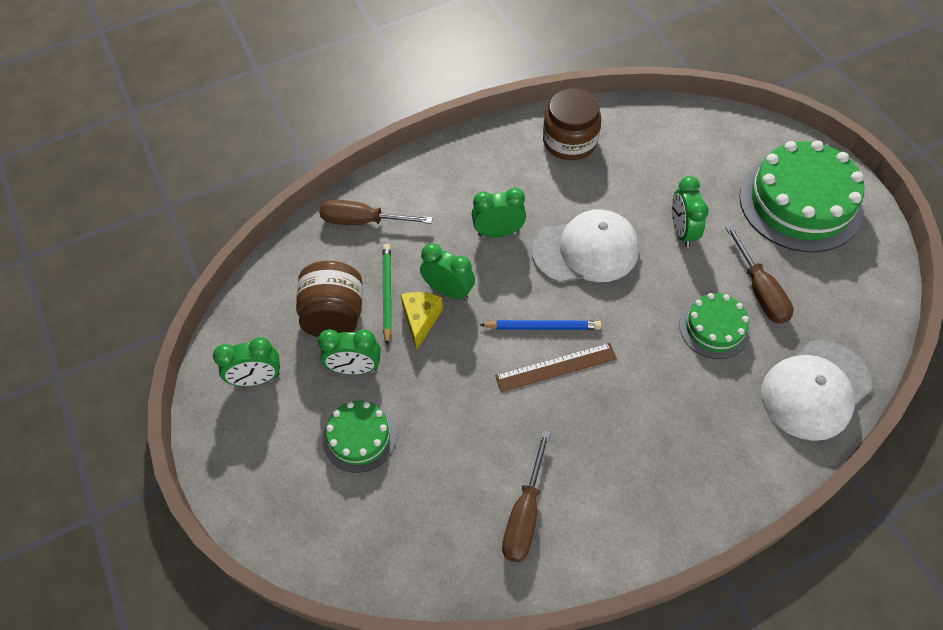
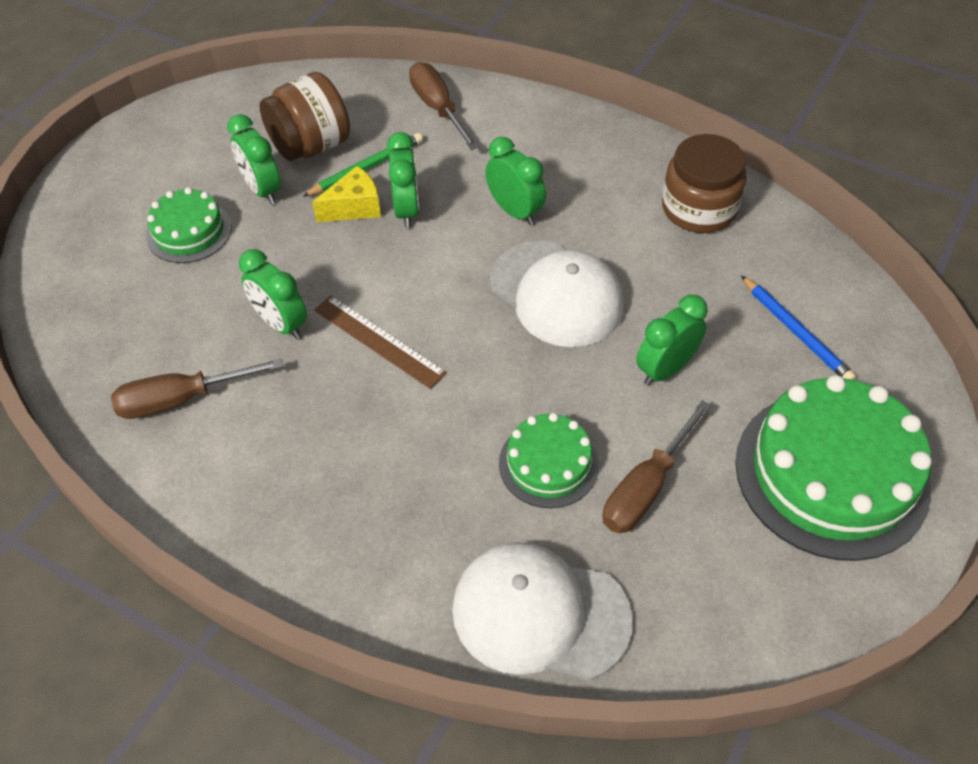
camera: 55 degrees right, 5 degrees down
(257, 379) = (203, 133): green clock -> green clock (281, 324)
(542, 327) = (422, 305): blue pencil -> blue pencil (796, 332)

